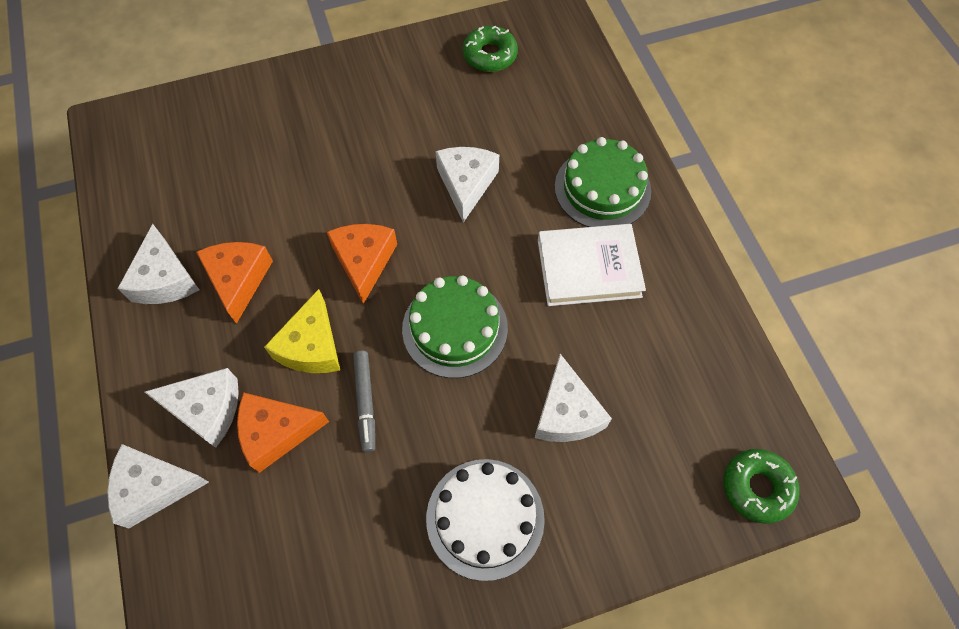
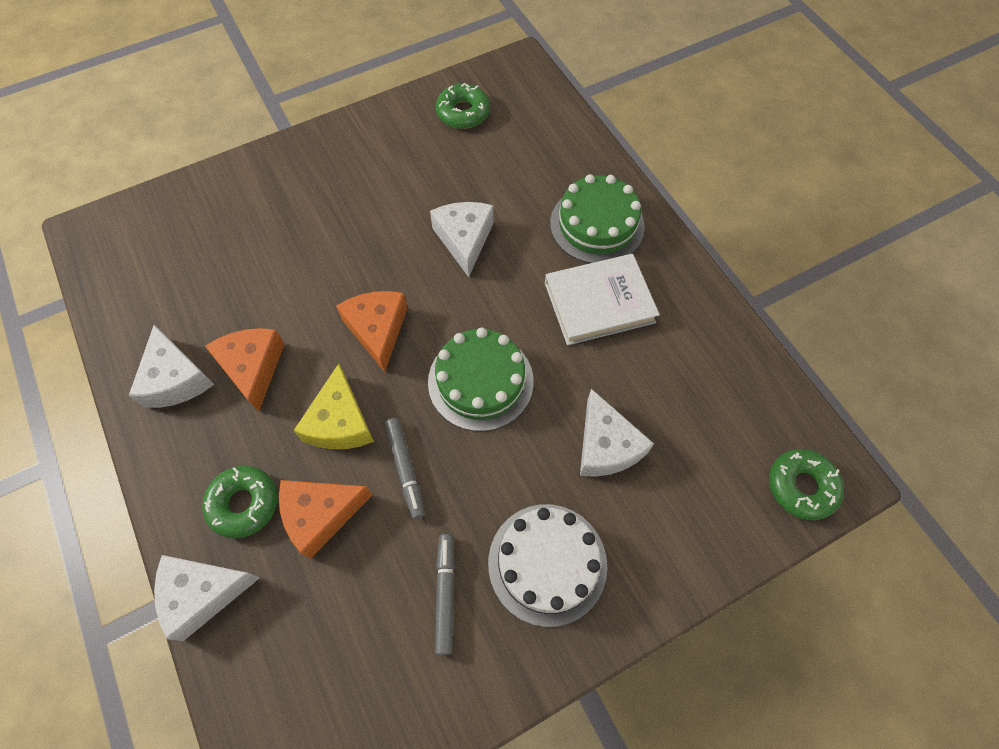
camera: 10 degrees left, 0 degrees up
(207, 409) = (244, 504): white cheese -> green donut
(380, 529) = (445, 594): none -> grey marker

